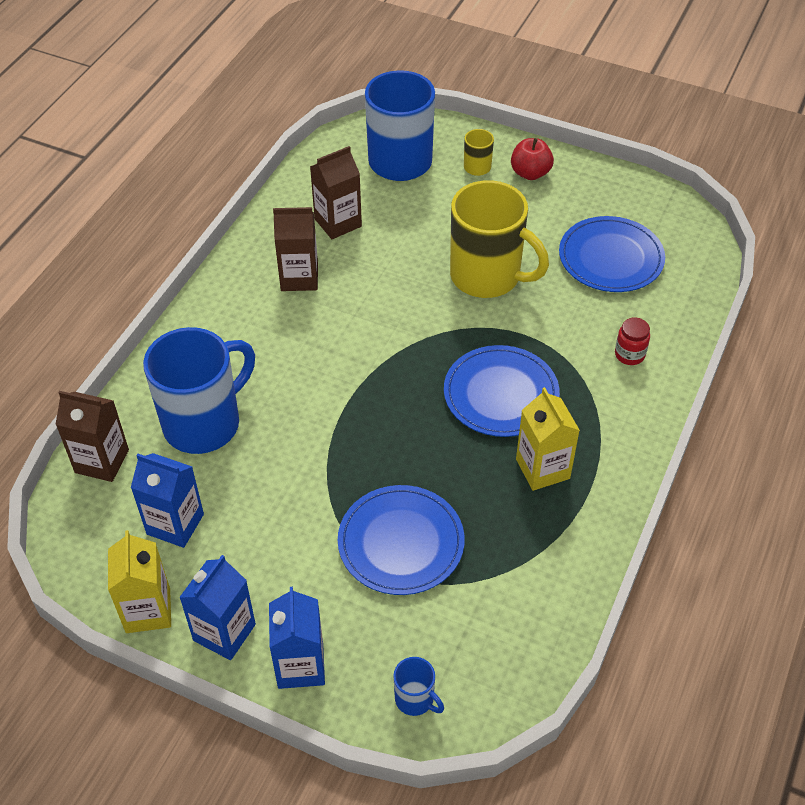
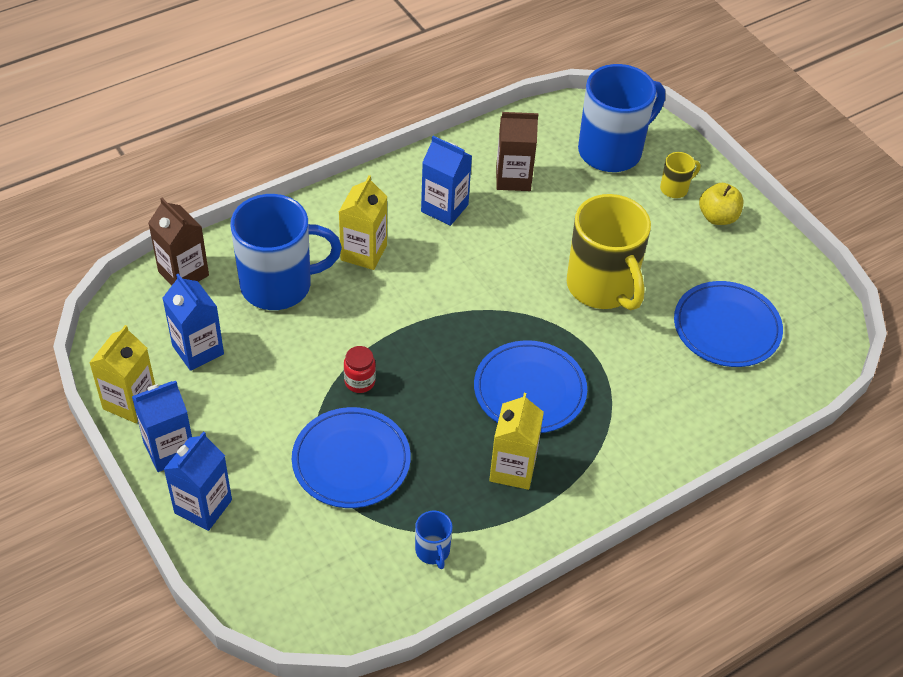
camera: 30 degrees right, 0 degrees up
(259, 353) = (363, 252): none -> yellow carton
(299, 277) = (444, 208): brown carton -> blue carton
(415, 699) = (265, 582): blue mug -> blue mug (433, 551)
(530, 173) = (717, 217): red apple -> yellow apple
(629, 354) = (670, 418): red jar -> red jar (360, 381)

